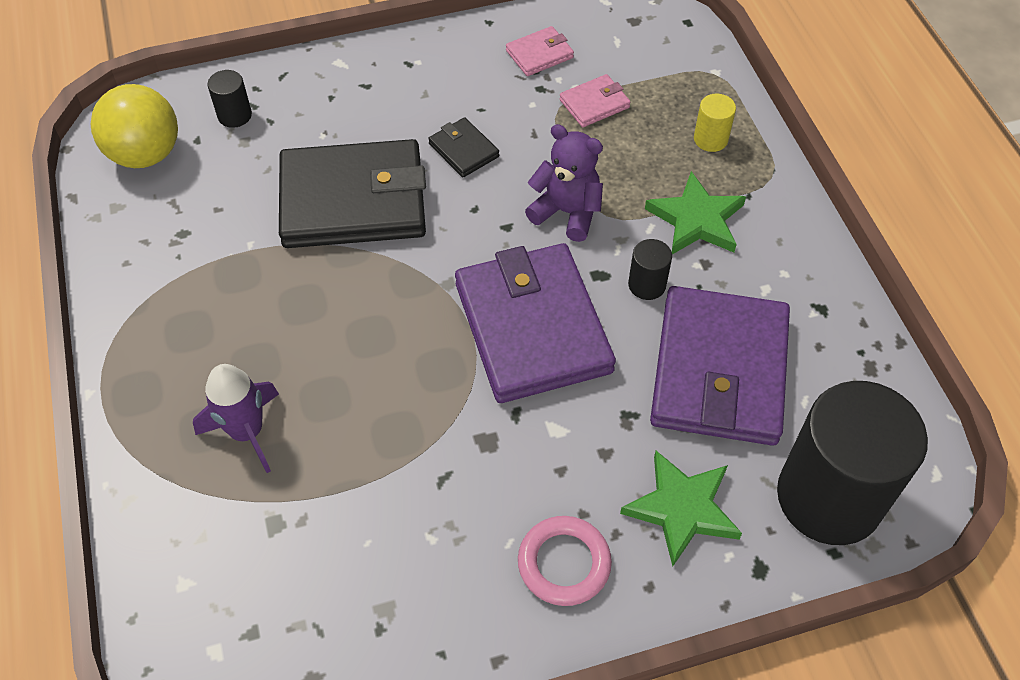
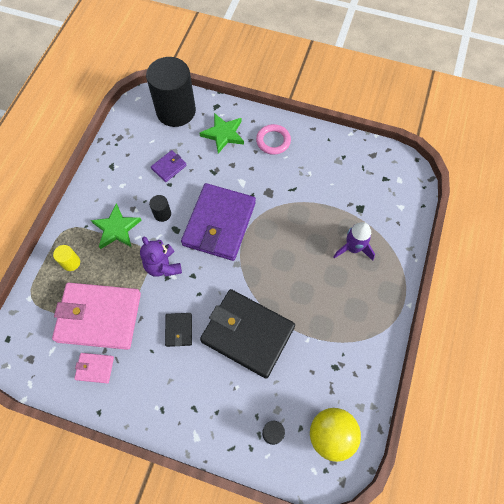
camera: 145 degrees left, 10 degrees up
(594, 104) = (99, 317): pink wallet -> pink wallet, size x2.32
(719, 370) = (169, 167): purple wallet -> purple wallet, size x0.43

